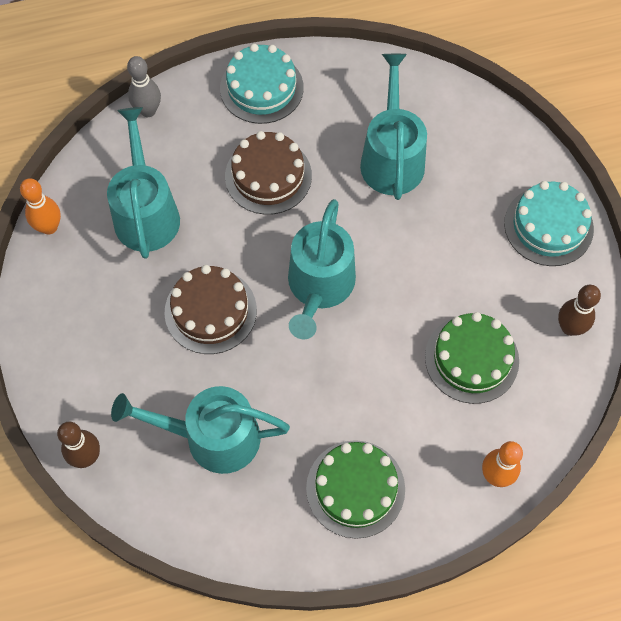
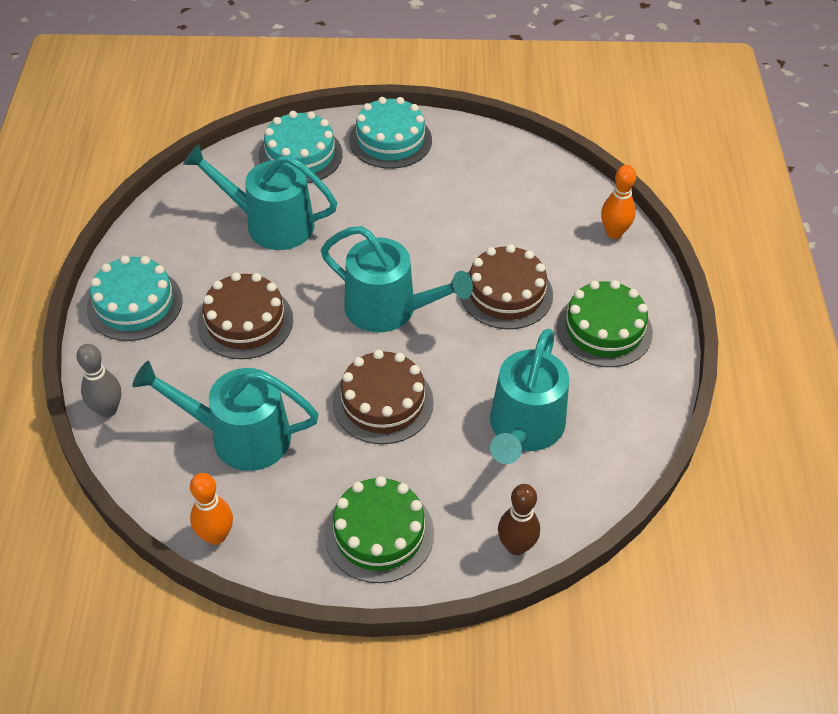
camera: 75 degrees left, 15 degrees down
(373, 385) = (506, 293): none -> brown cake
(471, 358) = (501, 220): green cake -> green cake (379, 533)
(493, 153) = (300, 155): none -> turquoise cake
(569, 327) = (492, 153): brown bowling pin -> none

